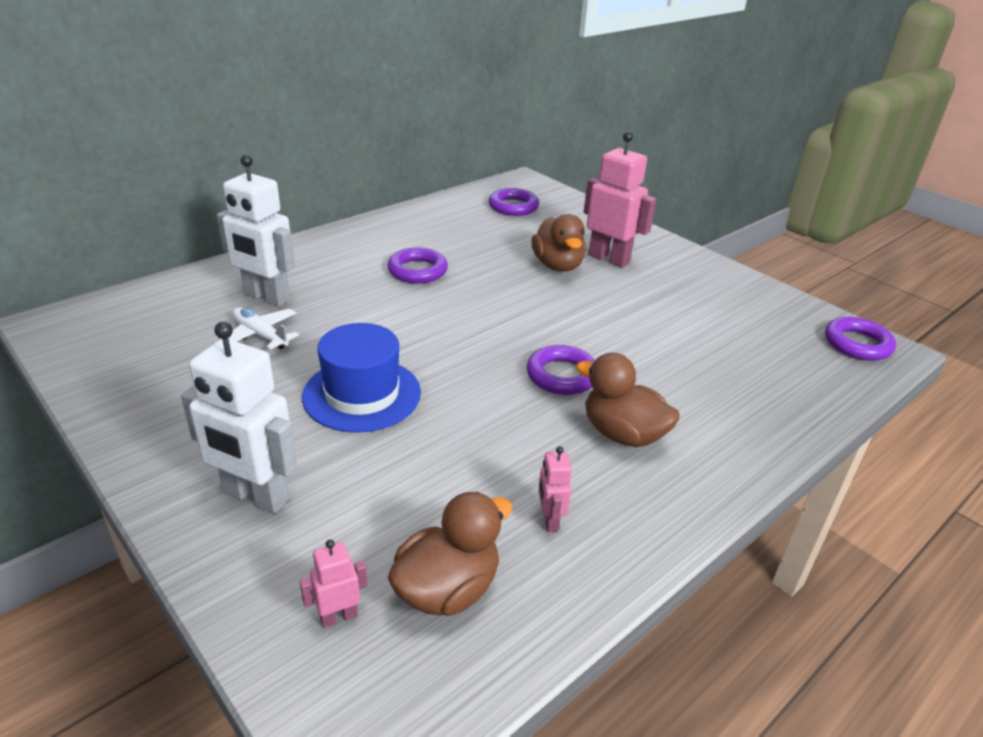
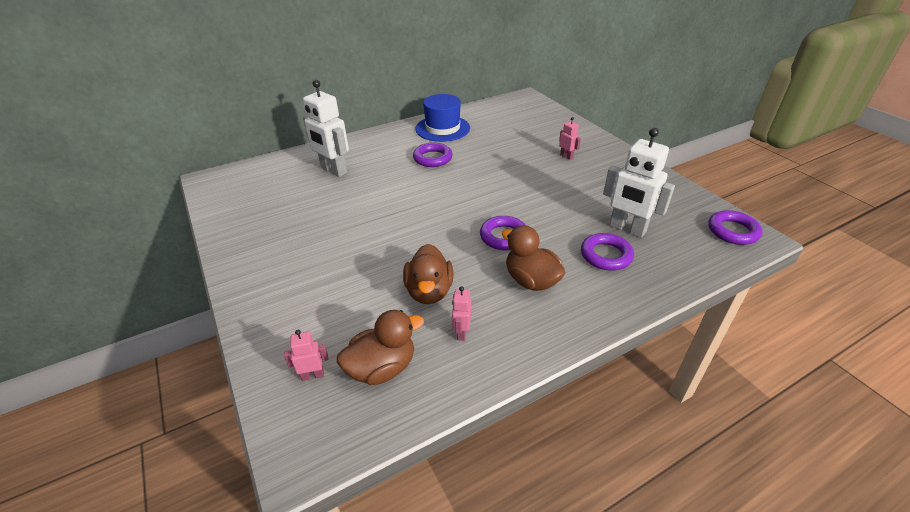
camera: 15 degrees right, 5 degrees up
(255, 496) = (288, 296): white robot -> white robot (627, 229)
(260, 335) = (322, 195): white plane -> none
(362, 394) = (371, 238): blue hat -> blue hat (442, 128)
(513, 207) = (512, 116): purple ring -> purple ring (606, 255)
(557, 266) = (528, 160): brown duck -> brown duck (429, 291)
(609, 259) = (566, 156): pink robot -> pink robot, size x0.47

